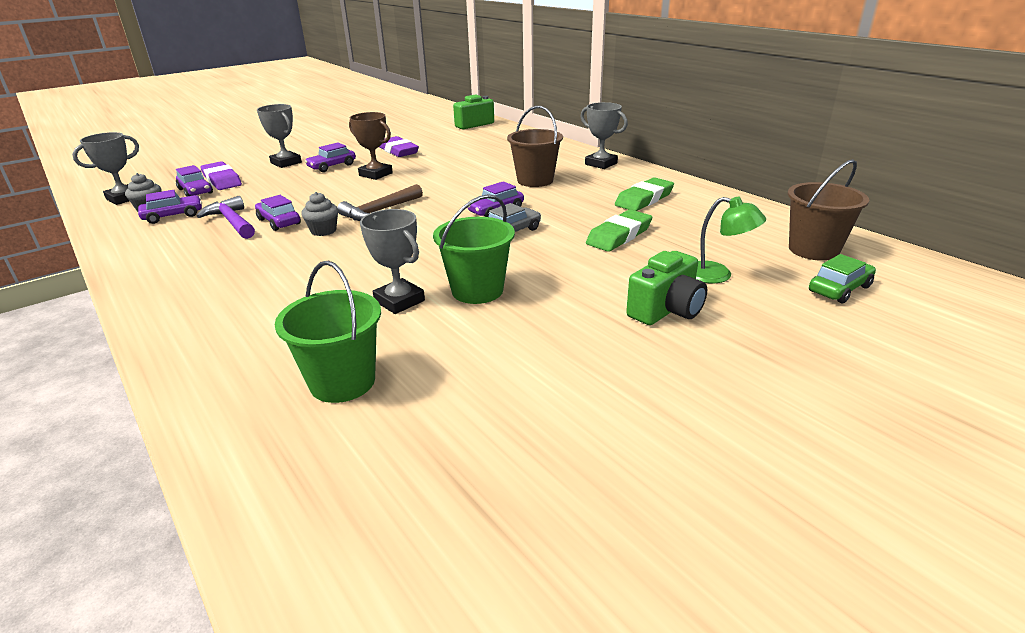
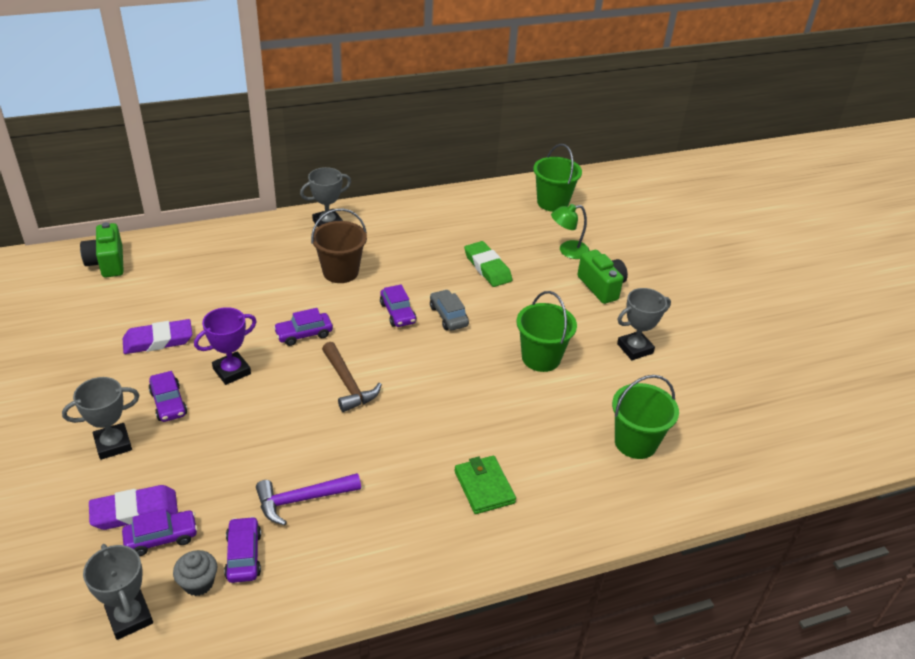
camera: 75 degrees left, 10 degrees up
(249, 292) = (484, 487): none -> green wallet
(279, 222) = (327, 461): purple car -> purple car (304, 334)
(323, 231) = (374, 429): grey cupcake -> none
(375, 174) = (232, 371): brown trophy -> purple trophy
(399, 301) = (539, 400): grey trophy -> grey trophy (635, 348)
(644, 199) = (427, 232): green eraser -> none
(718, 275) = (567, 251): green lamp -> green lamp turned 150 degrees counterclockwise
(813, 250) = (552, 202): brown bucket -> green bucket
(839, 289) = (604, 218): green car -> none

